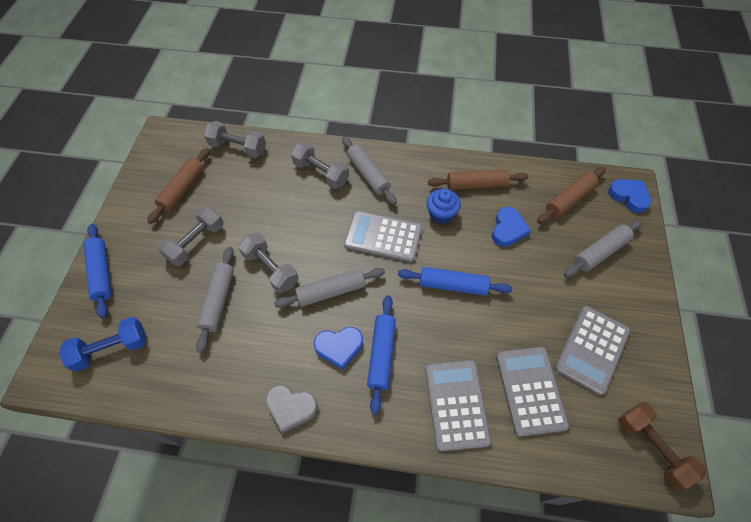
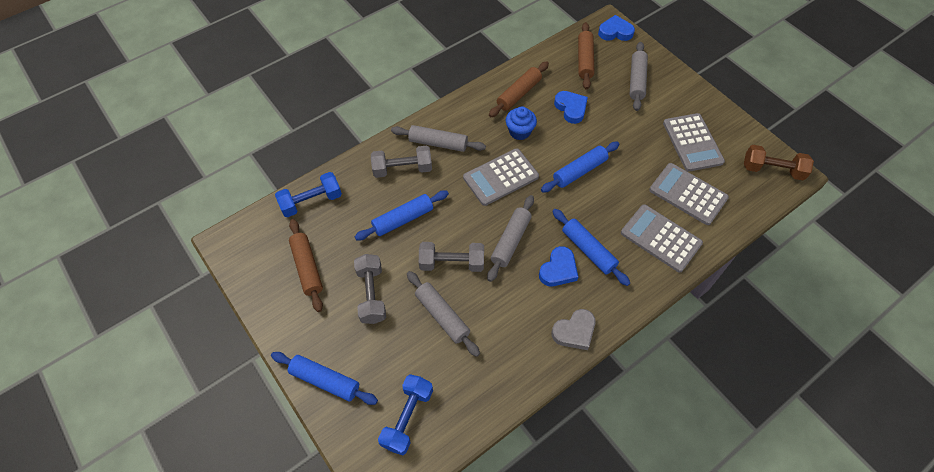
camera: 45 degrees left, 0 degrees up
(238, 148) = (311, 201): grey dumbbell -> blue dumbbell
(278, 209) = (403, 219): none -> blue rolling pin

